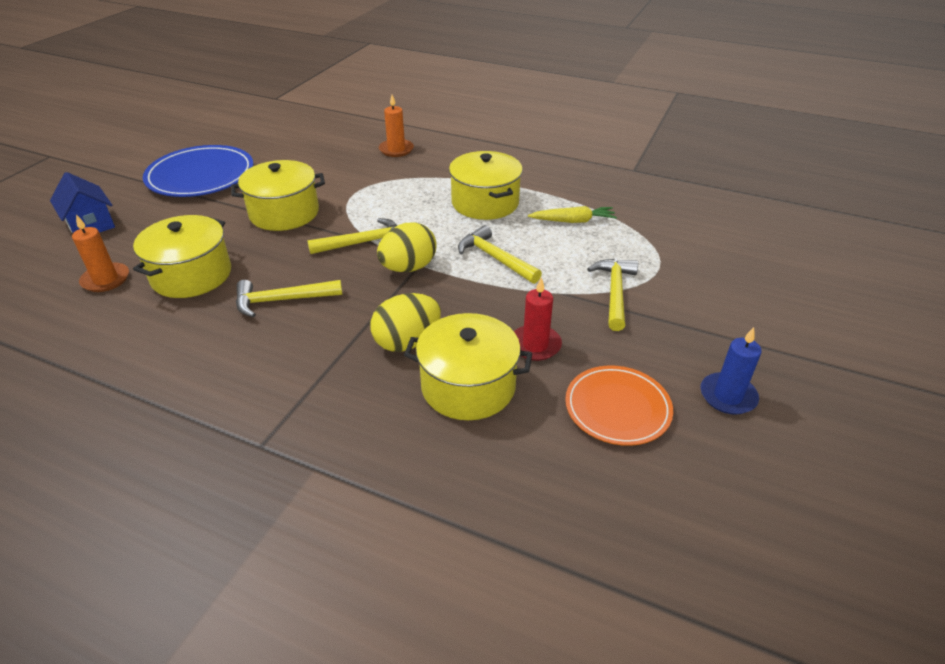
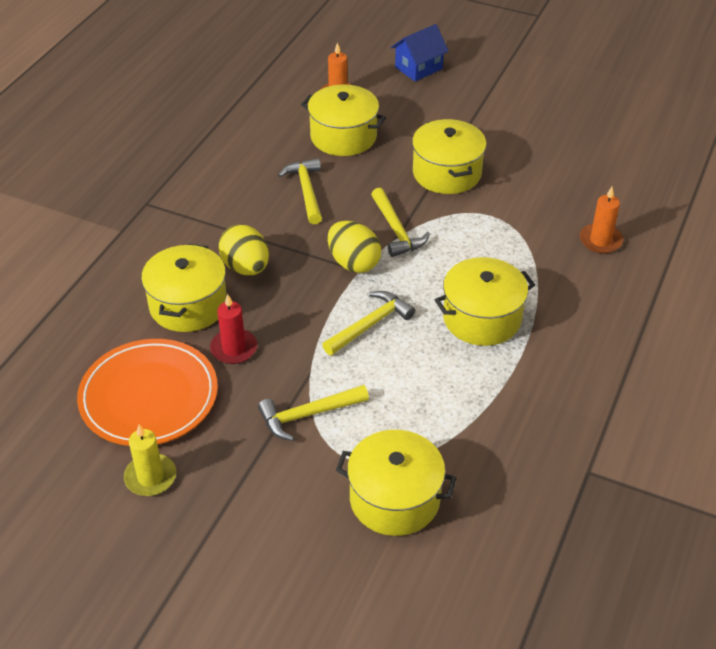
camera: 90 degrees right, 5 degrees up
(201, 176) = (513, 109): blue plate -> none
(573, 221) = (448, 393): yellow carrot -> none
(615, 293) = (308, 415): yellow hammer -> yellow hammer turned 150 degrees clockwise
(617, 408) = (149, 396): orange plate -> orange plate, size x1.53
(691, 247) = (394, 499): none -> yellow pot
(728, 396) = (150, 477): blue candle -> yellow candle

